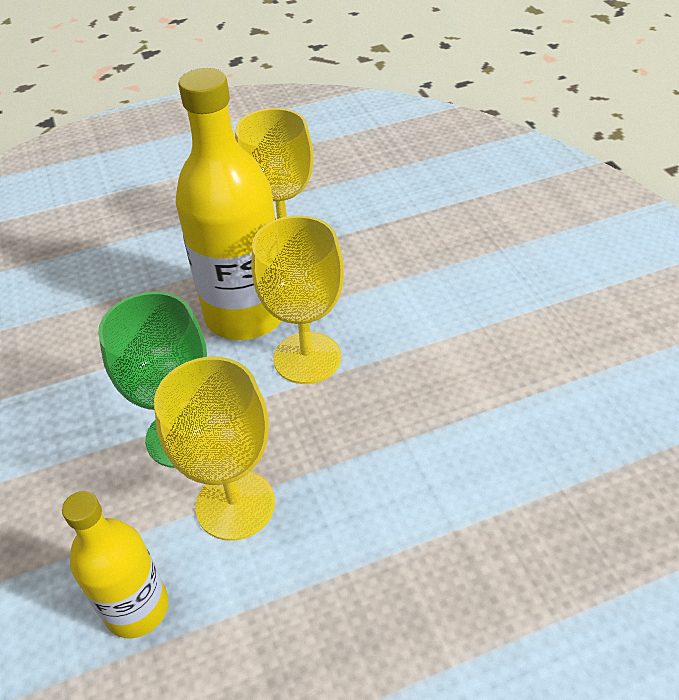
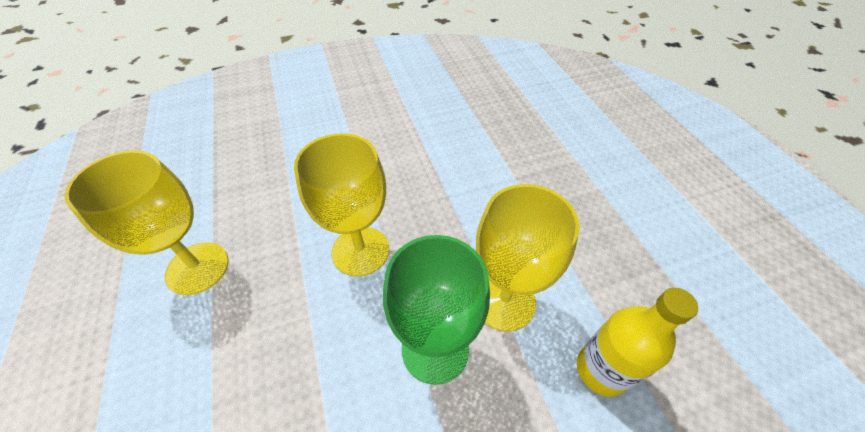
camera: 90 degrees left, 5 degrees up
(246, 314) = (292, 301): yellow bottle -> none

